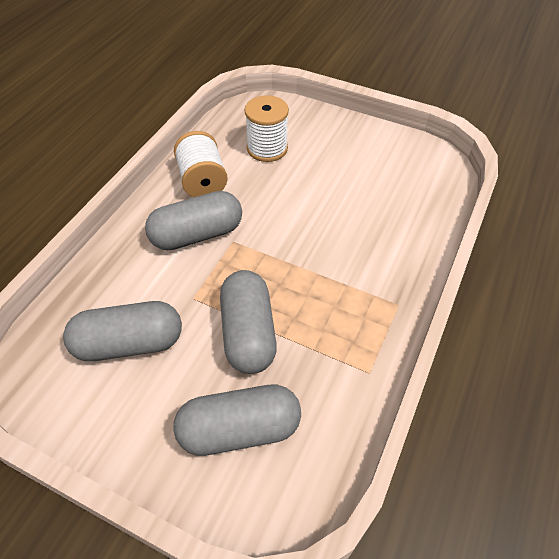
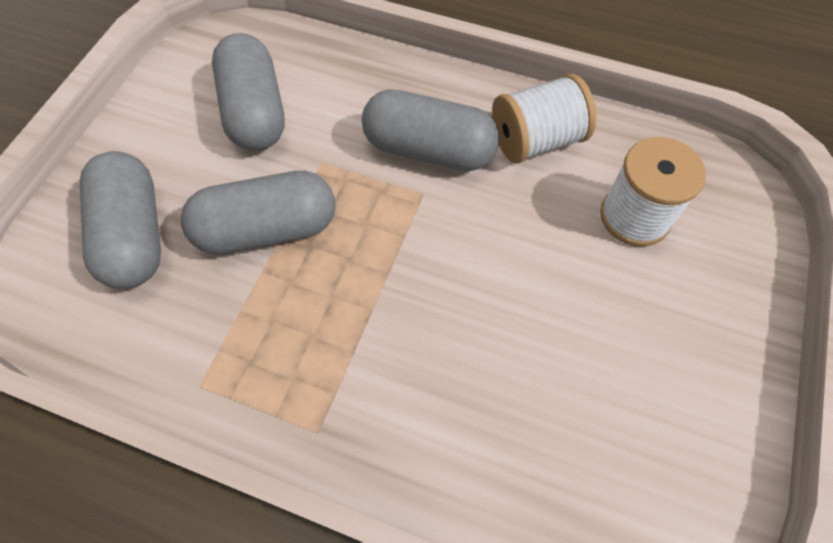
camera: 85 degrees right, 10 degrees up
(197, 235) = (429, 150): grey capsule -> grey capsule turned 45 degrees counterclockwise

